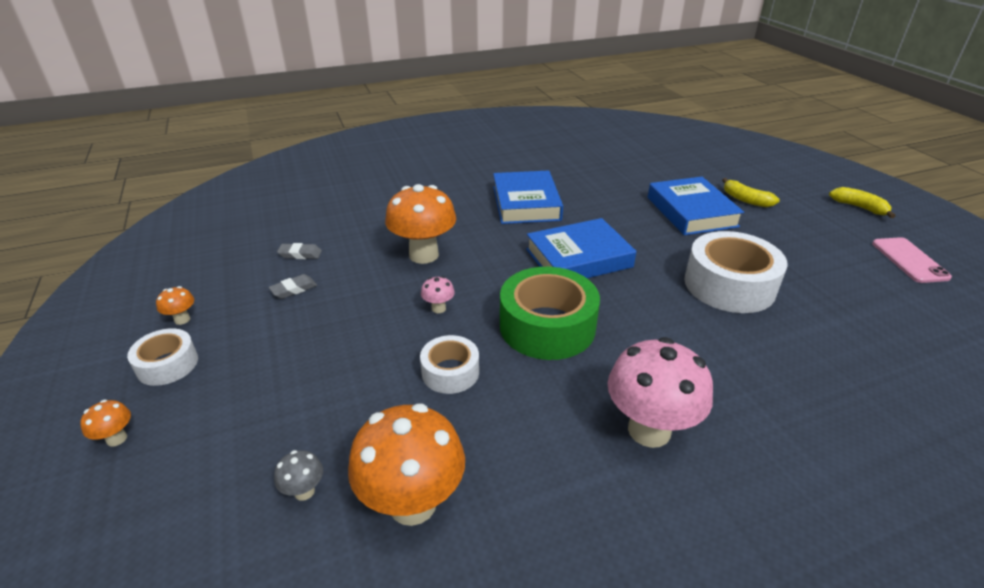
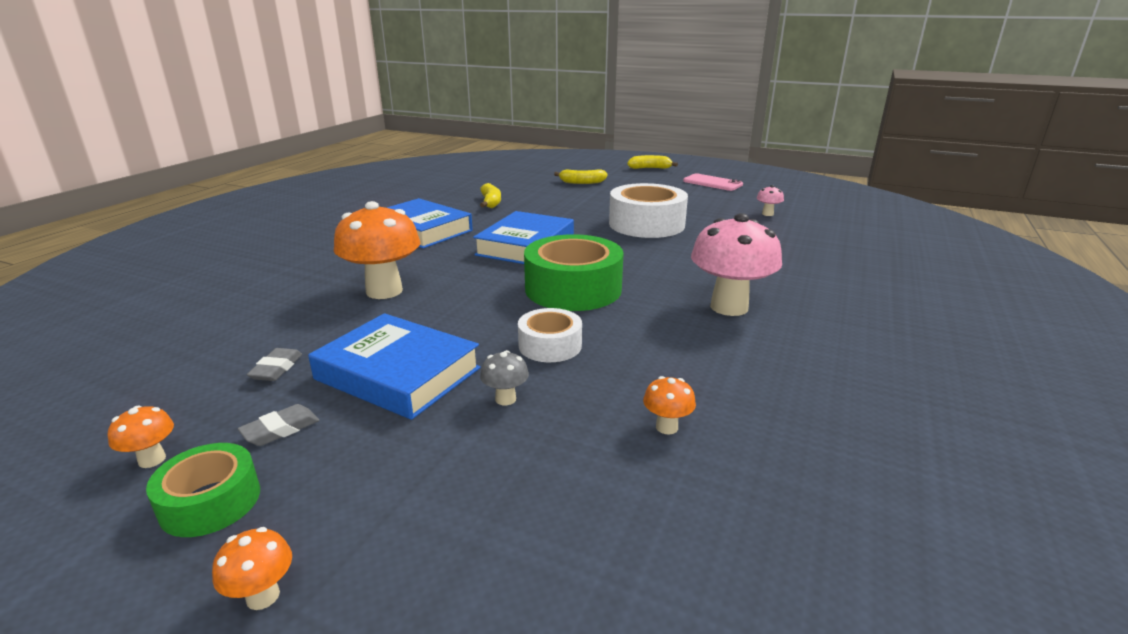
camera: 45 degrees left, 10 degrees down
(167, 364) = (210, 502): white tape -> green tape
(300, 254) = (230, 343): grey eraser -> grey eraser (281, 430)
(304, 491) = (571, 479): grey mushroom -> grey mushroom (505, 399)
(412, 503) = (666, 427): orange mushroom -> orange mushroom, size x0.43
(438, 308) = (466, 316): pink mushroom -> pink mushroom (767, 214)
(621, 193) = (491, 202): none -> yellow banana
(691, 212) = (559, 198): blue book -> blue book (398, 373)

